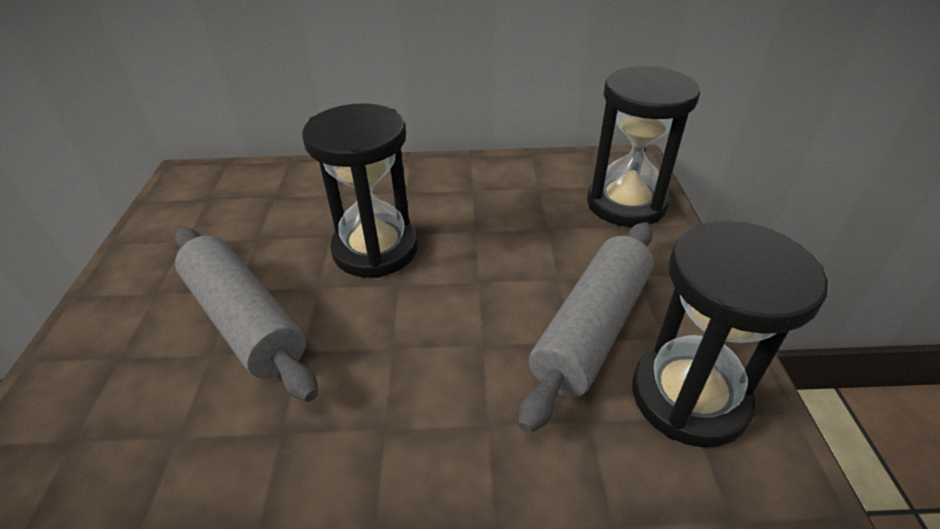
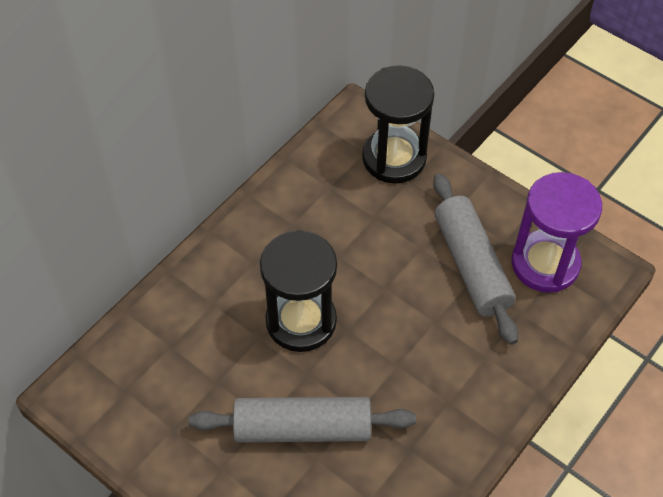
camera: 50 degrees left, 15 degrees up
(689, 397) = (545, 264): black hourglass -> purple hourglass

